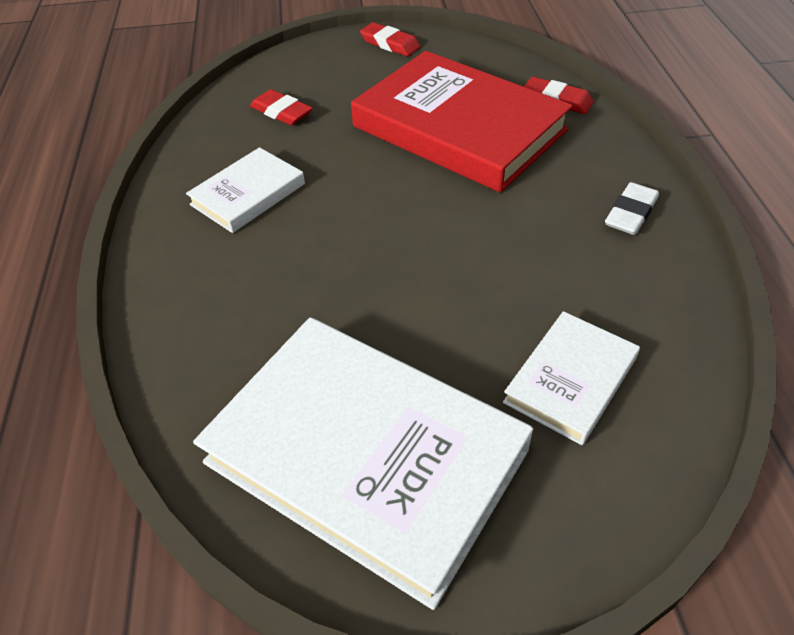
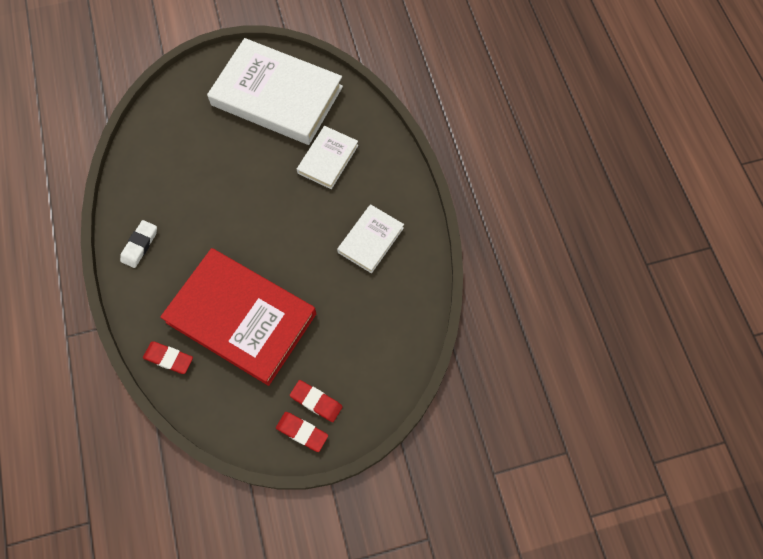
camera: 170 degrees right, 20 degrees up
(281, 112) = (371, 326): red eraser -> red eraser (316, 401)
(570, 380) = (189, 137): white book -> white book (328, 159)

